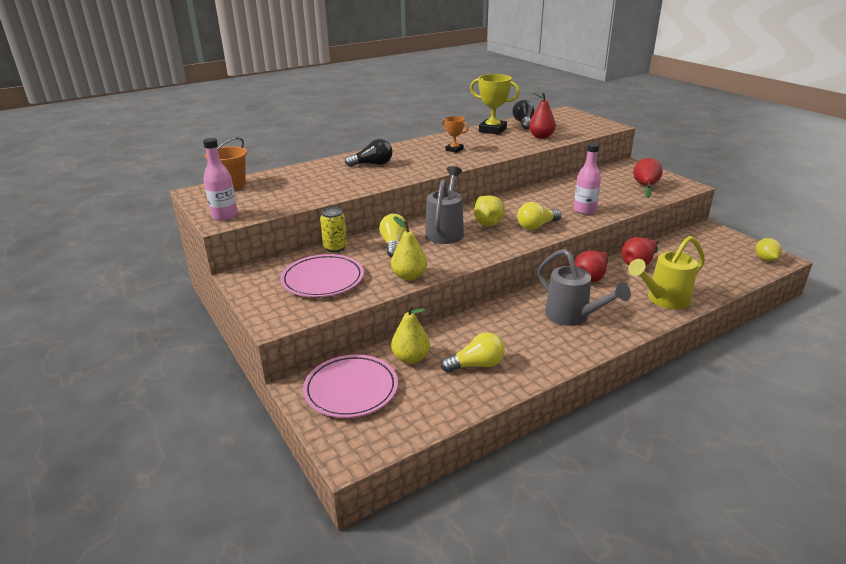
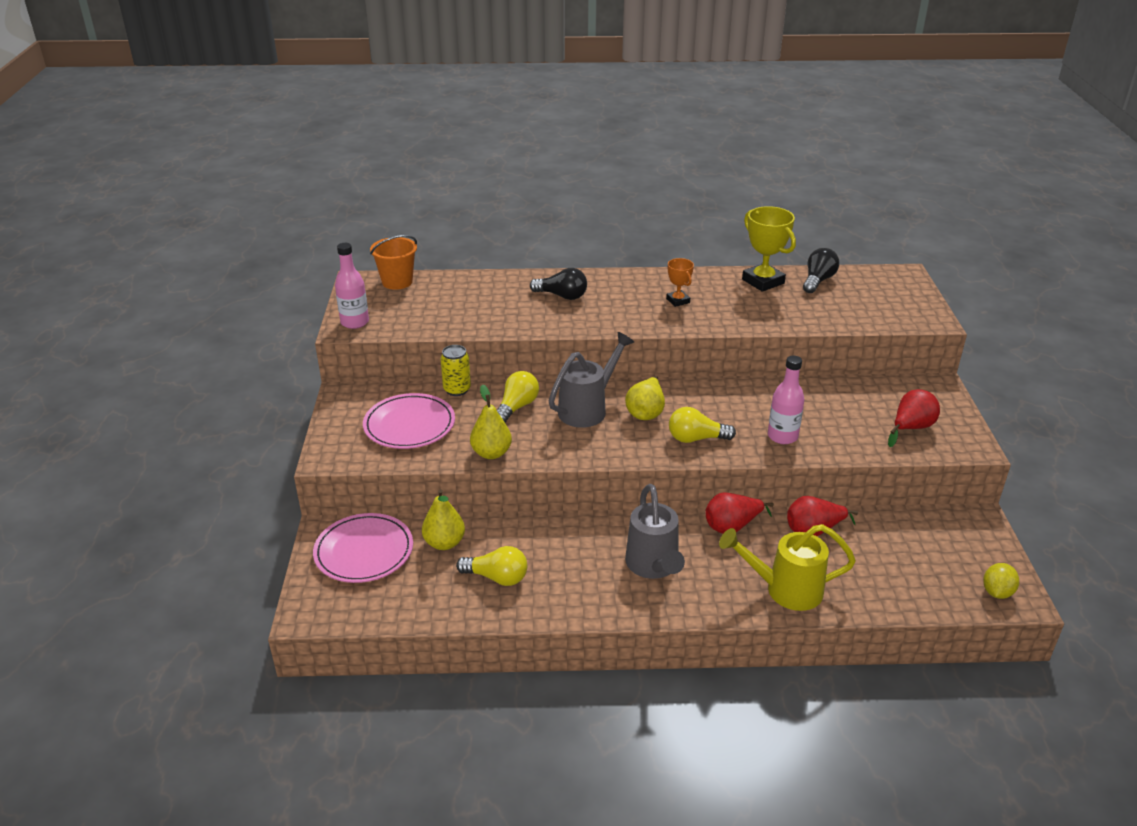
camera: 30 degrees right, 5 degrees up
(541, 137) = (811, 312): red pear -> none

